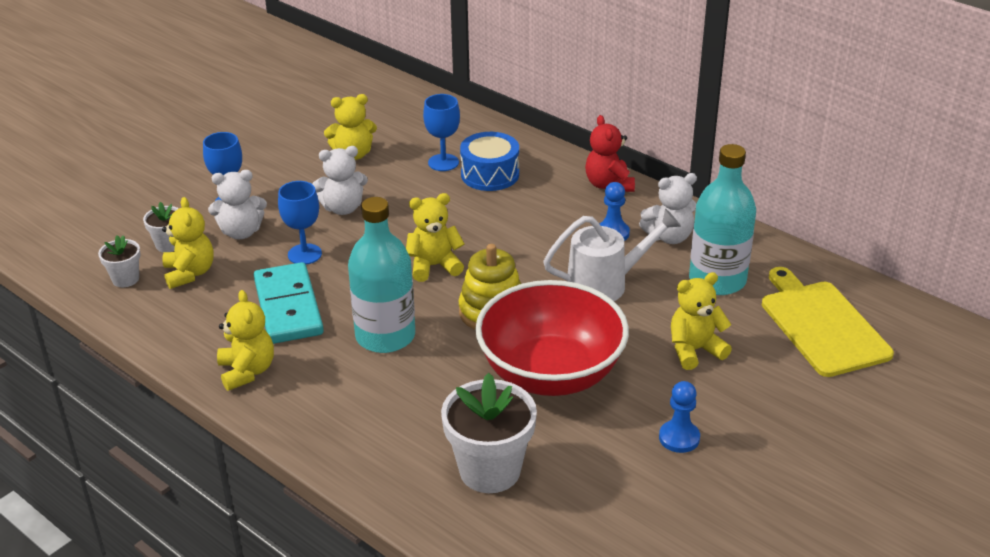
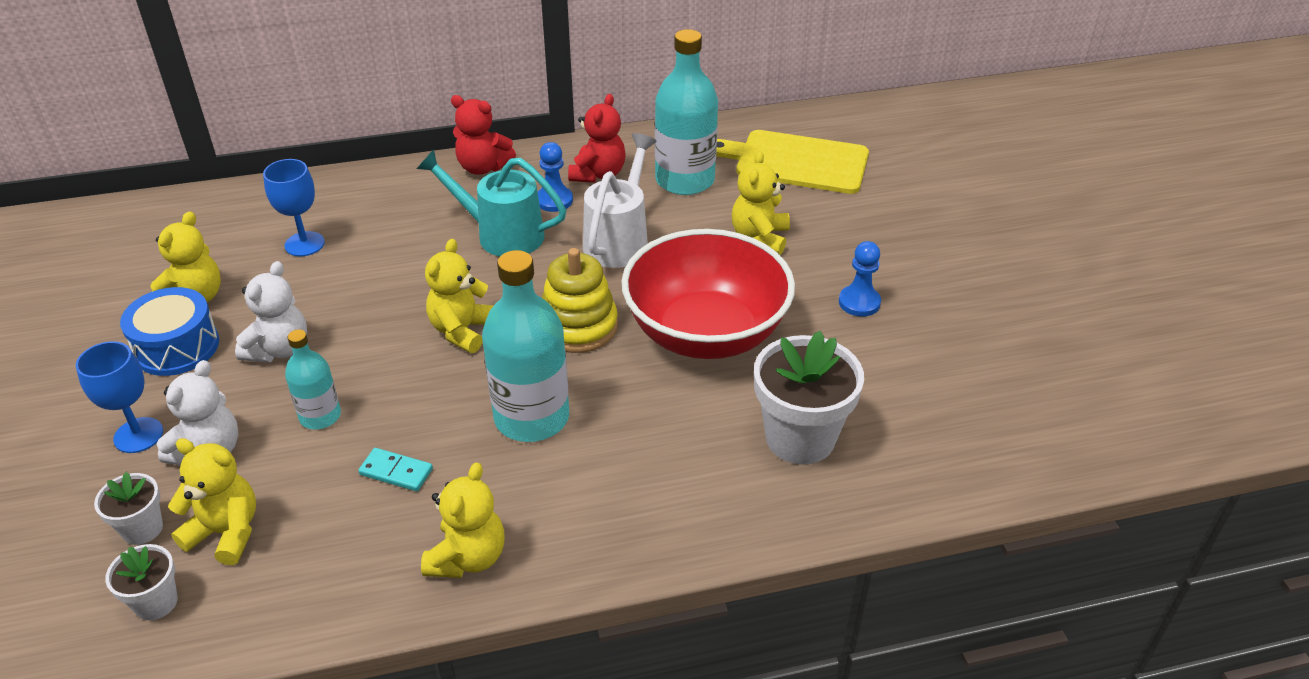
camera: 55 degrees left, 5 degrees up
(247, 371) = (468, 557): yellow teddy bear -> yellow teddy bear turned 90 degrees clockwise
(288, 307) = (396, 472): turquoise domino -> turquoise domino, size x0.45
(304, 254) = (320, 416): blue goblet -> turquoise bottle
(490, 174) = (368, 225): blue drum -> blue drum (177, 347)
(546, 230) = (501, 234): none -> turquoise watering can
(669, 237) = (598, 174): white teddy bear -> red teddy bear

